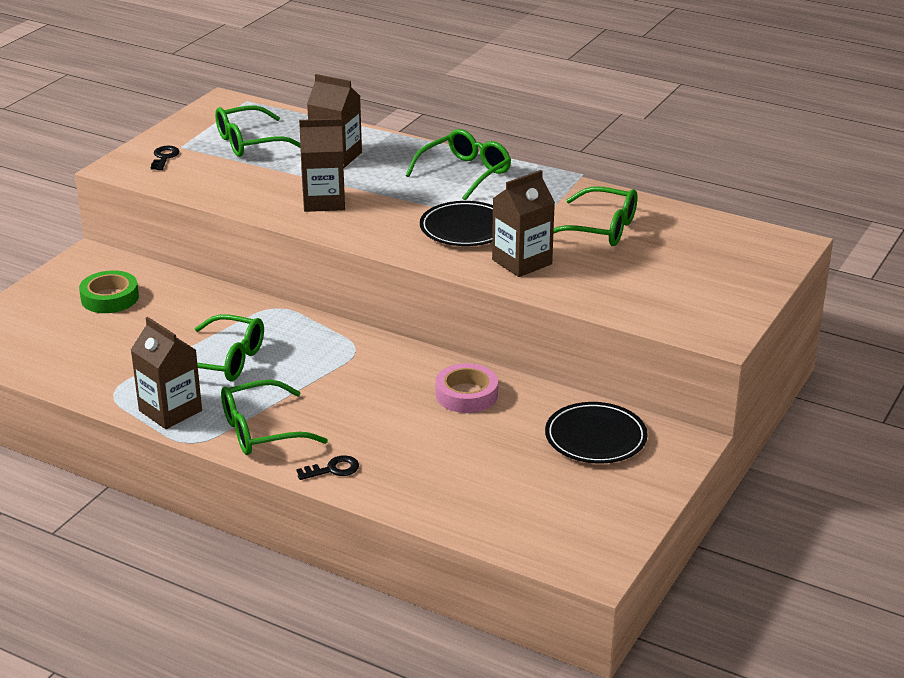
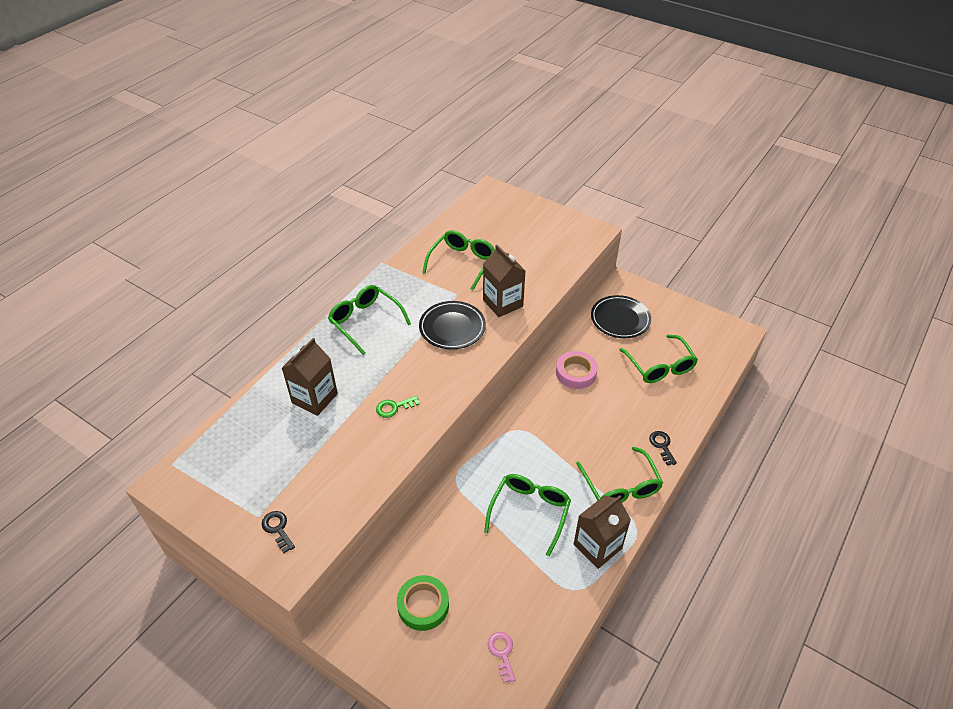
camera: 85 degrees left, 15 degrees up
(45, 347) = (502, 653): none -> pink key
(164, 157) = (277, 529): black key -> black key turned 45 degrees clockwise
(249, 142) = (267, 460): green glasses -> green glasses (660, 366)
(324, 201) = (394, 407): brown carton -> green key

